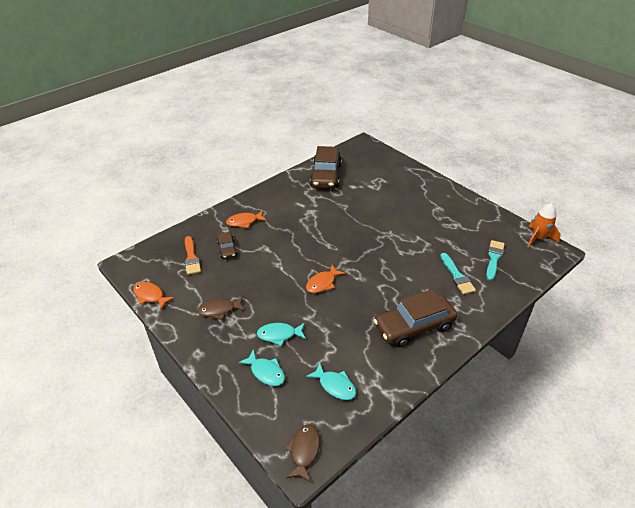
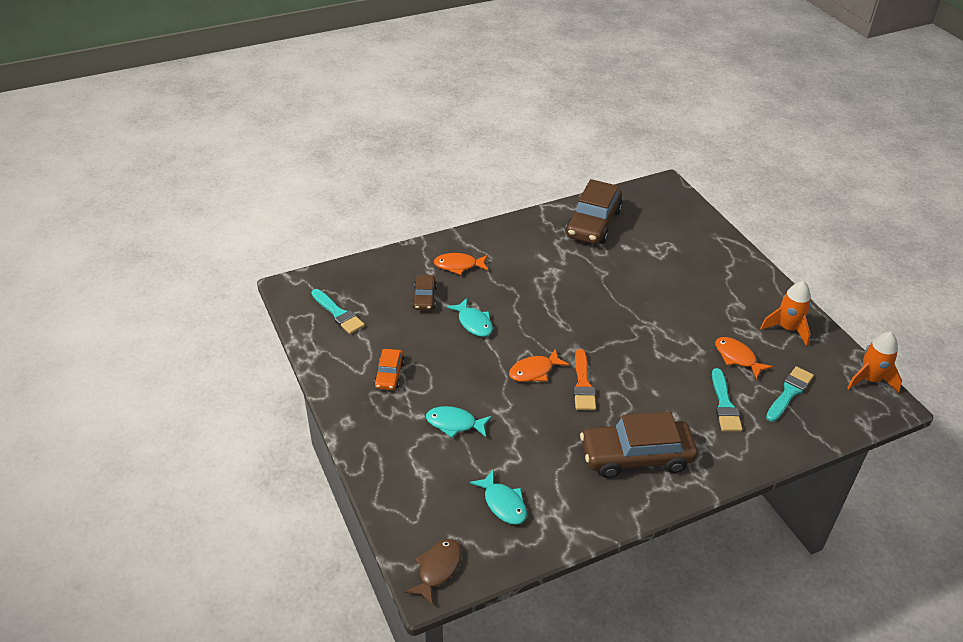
camera: 15 degrees right, 0 degrees up
(150, 296) = (310, 336): orange fish -> orange fish (737, 358)
(167, 274) = (338, 314): none -> turquoise brush
(191, 258) = (375, 299): orange brush -> orange brush (583, 384)
(219, 310) = (389, 374): brown fish -> orange car
(266, 372) = (422, 465): turquoise fish -> turquoise fish (473, 323)
(475, 217) = (787, 329): none -> orange rocket

